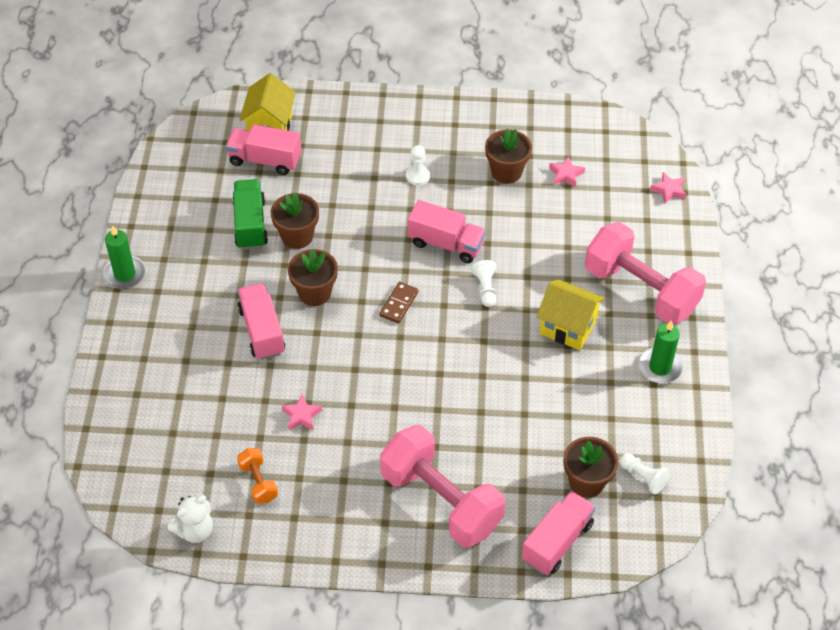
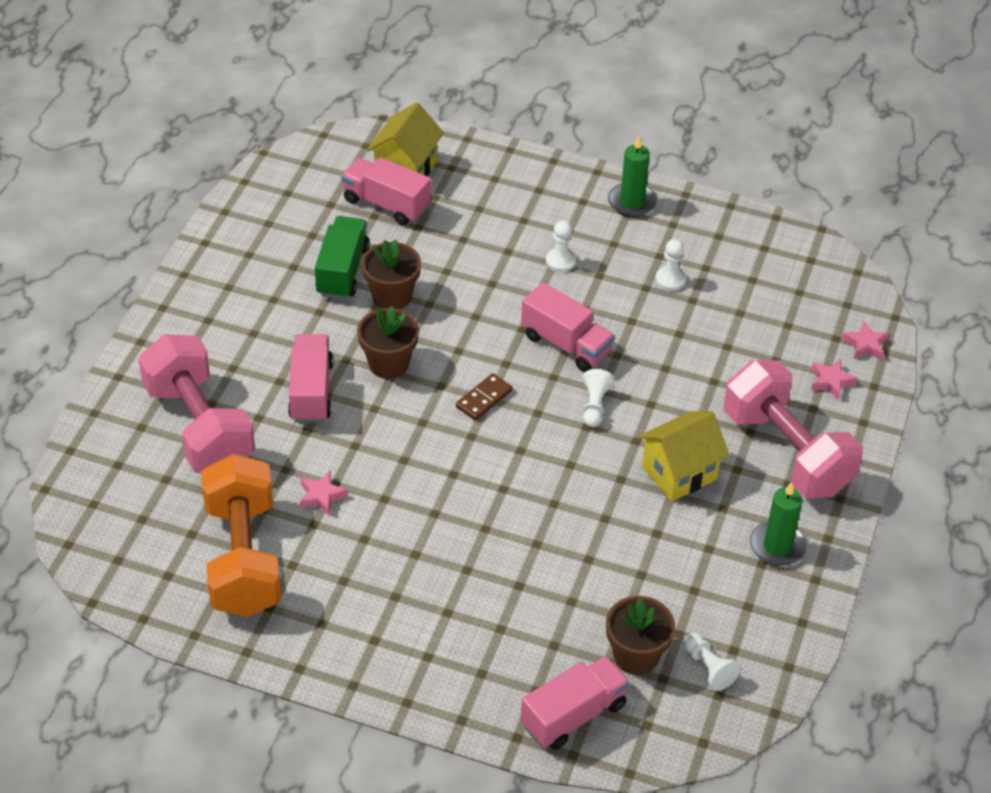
camera: 15 degrees right, 5 degrees down
(125, 274) = (178, 293): green candle -> green candle (632, 202)
(195, 531) = (150, 593): white teddy bear -> none
(258, 482) = (243, 558): orange dumbbell -> orange dumbbell, size x2.31
(441, 501) = (450, 633): pink dumbbell -> pink dumbbell (199, 427)
(506, 172) = (670, 280): brown flower pot -> white pawn
(566, 175) = (742, 299): pink star -> pink star (831, 382)
(567, 327) = (679, 473): yellow house -> yellow house turned 75 degrees counterclockwise

